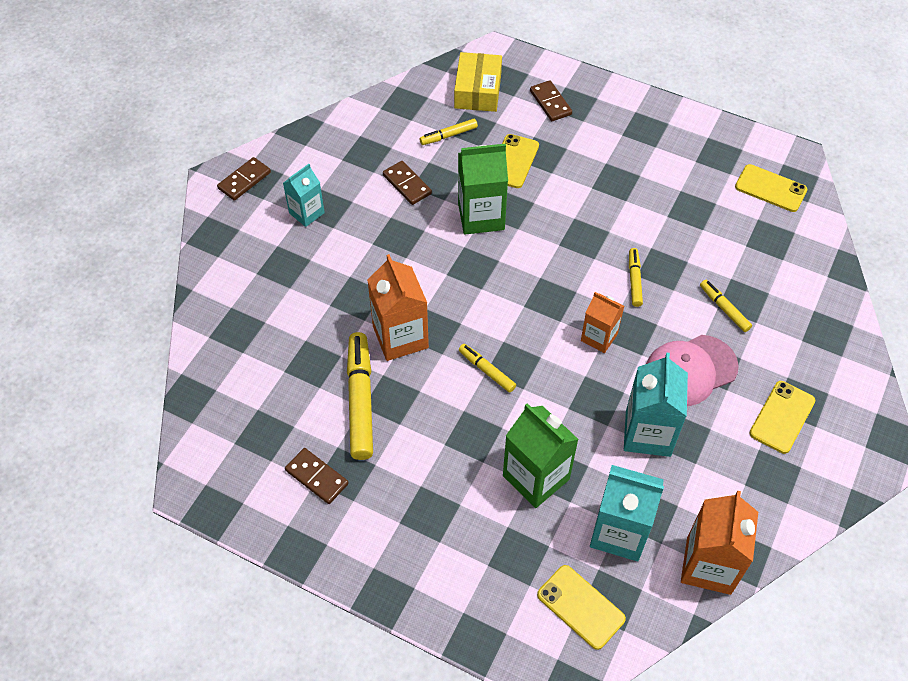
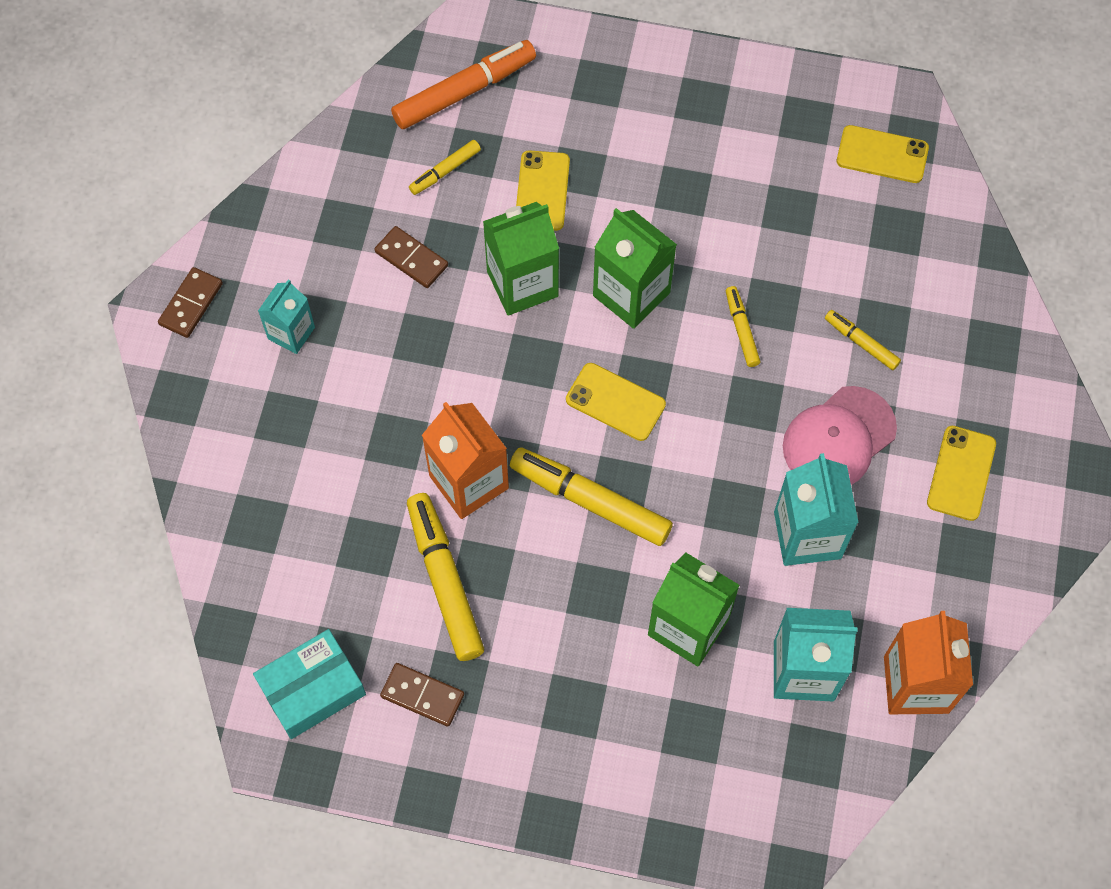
camera: 15 degrees left, 10 degrees up
(237, 452) = (312, 689): none -> turquoise box
(478, 91) = (464, 91): yellow box -> orange marker
(486, 370) = (590, 501): yellow marker -> yellow marker, size x1.92
(550, 103) = (567, 88): brown domino -> none
(558, 240) = (631, 294): none -> green carton
(580, 607) = (782, 774): yellow phone -> yellow phone (615, 402)
(599, 337) = (717, 420): orange carton -> none

